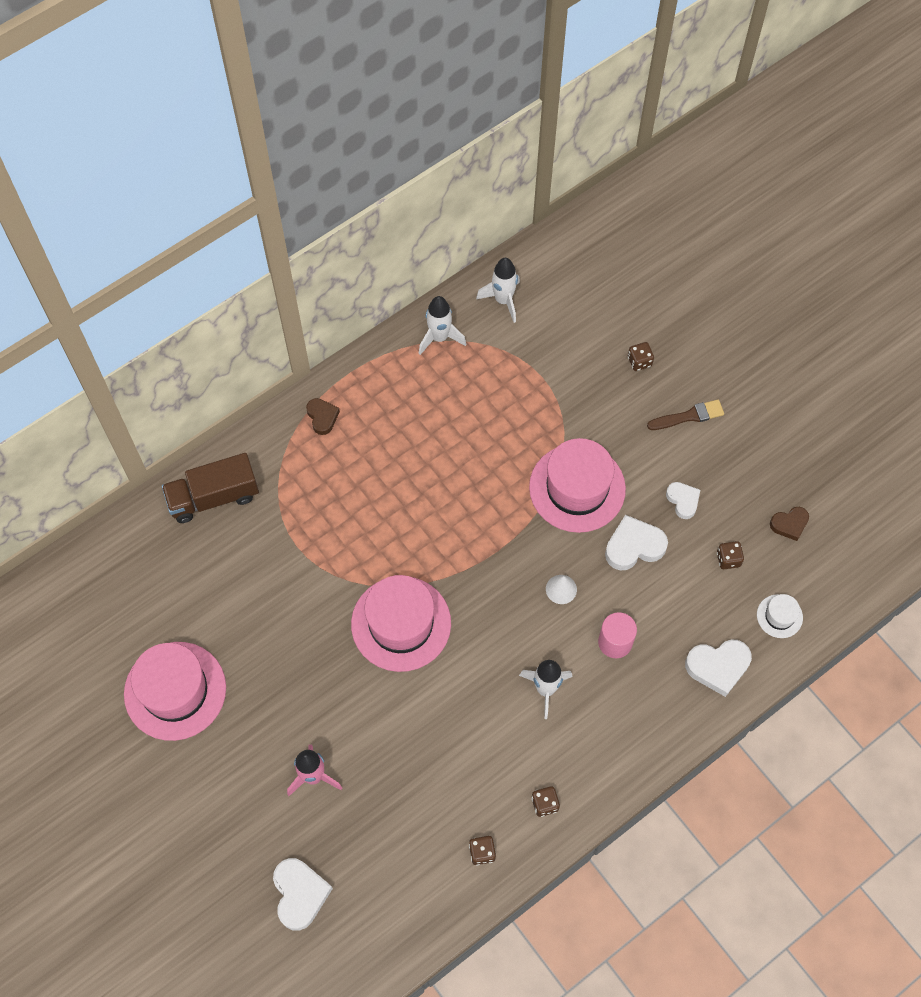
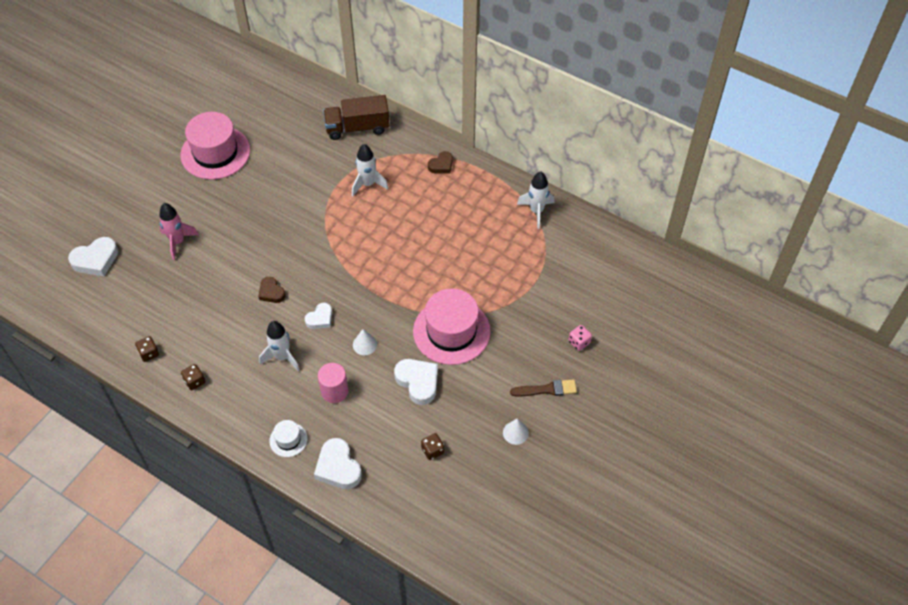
camera: 70 degrees right, 10 degrees down
(213, 497) = (357, 128): brown truck -> brown truck turned 60 degrees counterclockwise
(401, 623) = (303, 256): pink hat -> none
(503, 300) = (587, 240): white rocket -> white rocket (368, 184)
(639, 361) = (579, 342): brown dice -> pink dice
(683, 501) = (470, 405): white heart -> white heart (320, 318)
(689, 416) = (547, 389): brown brush -> brown brush turned 60 degrees counterclockwise
(732, 467) = (515, 433): none -> white cone
(779, 616) = (397, 501): white hat -> white hat (288, 439)
(789, 524) = (481, 488): brown heart -> brown heart (271, 292)

